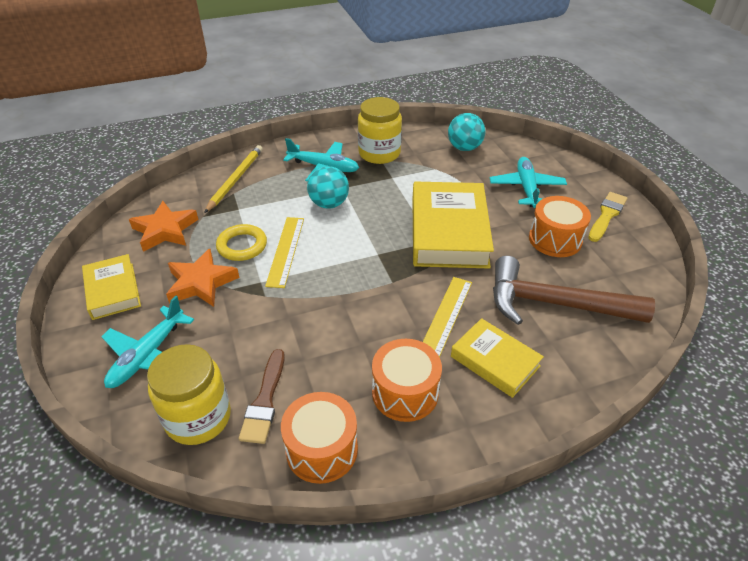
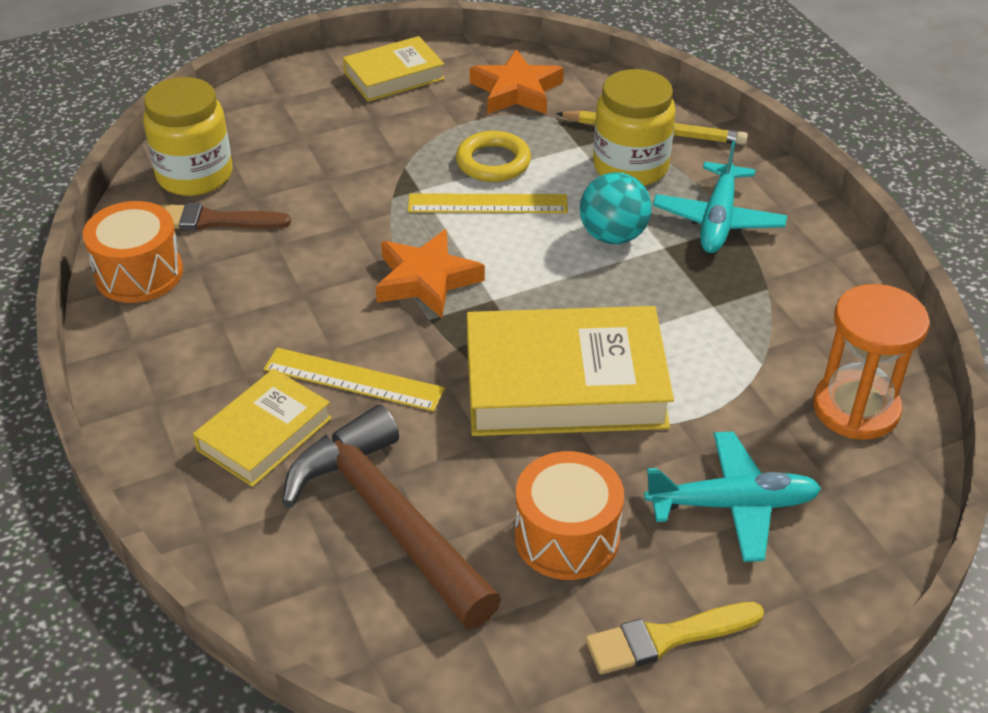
camera: 85 degrees right, 0 degrees up
(148, 355) = (287, 123): turquoise plane -> none
(201, 283) = (413, 139): orange star -> orange star (426, 280)
(379, 153) = (788, 285): yellow jar -> yellow jar (630, 167)
(405, 392) = (215, 340): orange drum -> none
(464, 148) = (856, 408): turquoise ball -> orange hourglass
(554, 303) = (389, 518): brown hammer -> brown hammer turned 45 degrees counterclockwise
(607, 215) = (666, 638): yellow brush -> yellow brush turned 135 degrees clockwise

